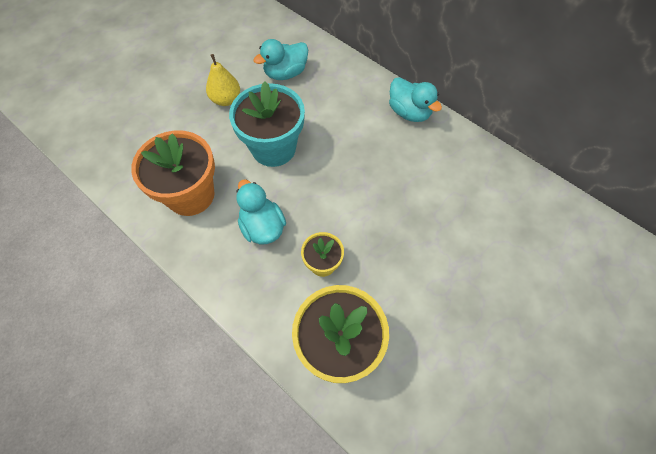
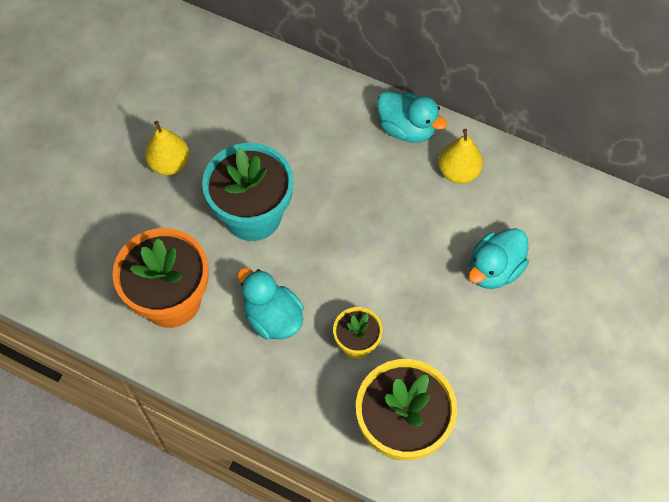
camera: 15 degrees left, 0 degrees up
(285, 73) = (234, 109): turquoise duck -> turquoise duck (494, 269)
(441, 151) = (458, 172): none -> yellow pear

